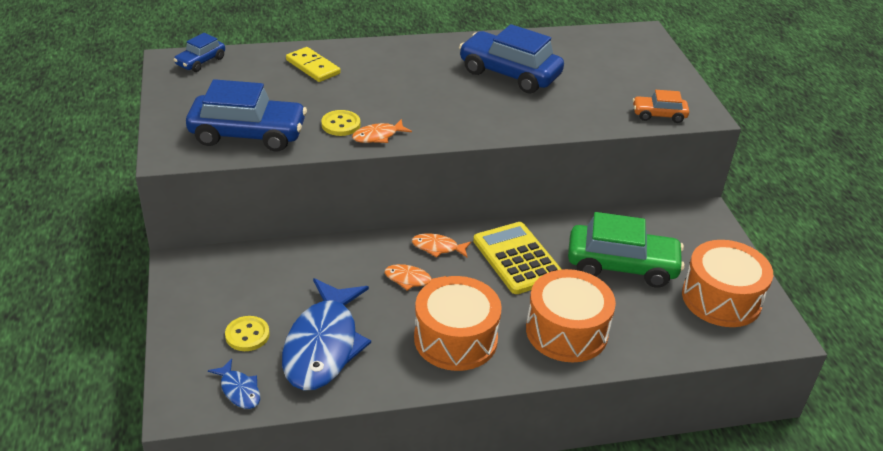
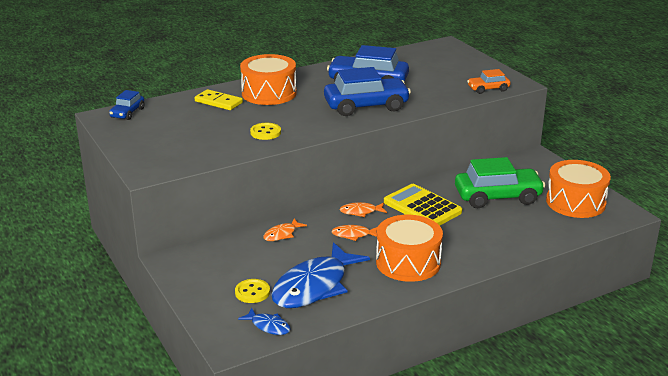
camera: 15 degrees left, 10 degrees down
(248, 134) = (199, 150): blue car -> blue car (366, 106)
(323, 345) = (314, 286): blue fish -> blue fish turned 45 degrees clockwise
(378, 136) = (298, 135): orange fish -> orange fish (282, 234)
(566, 331) = (483, 242): orange drum -> orange drum (269, 93)

